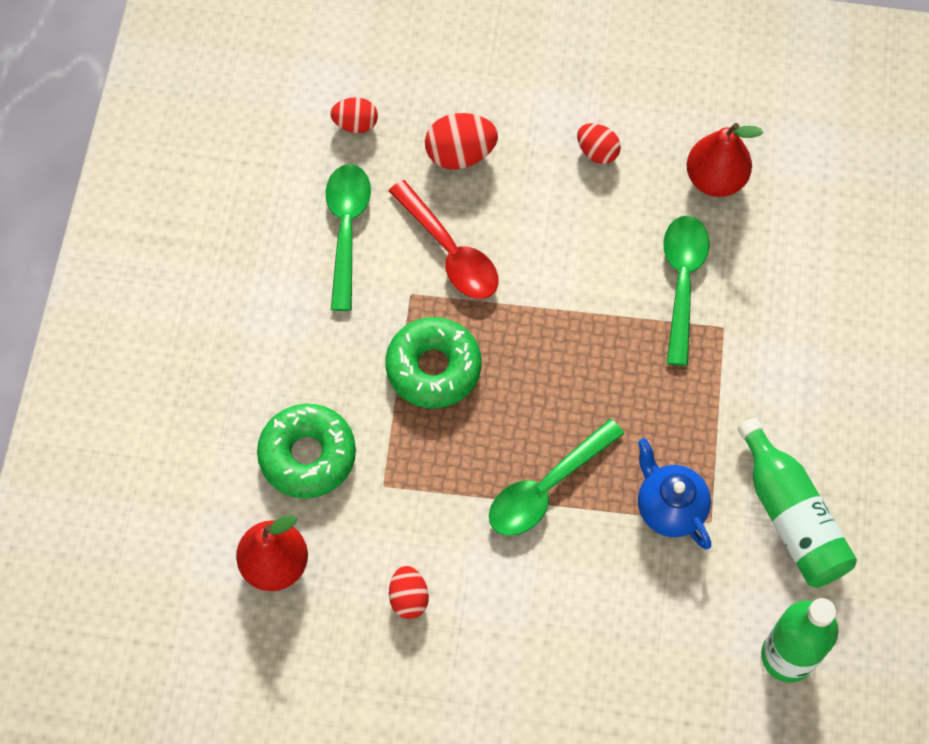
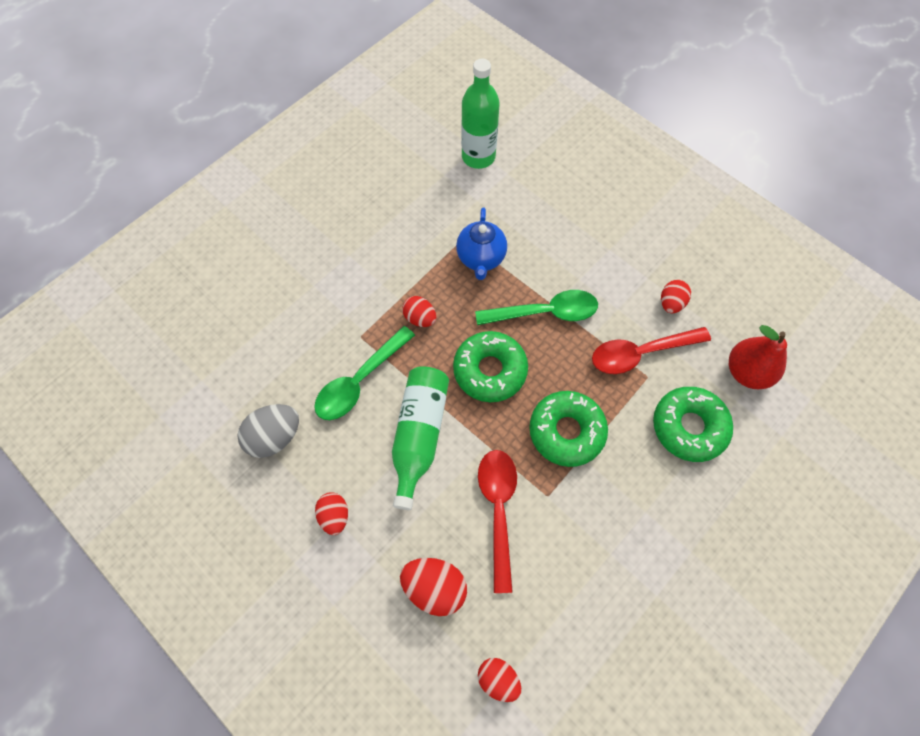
camera: 145 degrees left, 0 degrees up
(346, 229) = (563, 583): green spoon -> none
(407, 508) = (640, 353): none -> red spoon
(558, 380) = (490, 370): none -> green donut
(678, 388) = (420, 318): none -> red egg
(715, 179) = (275, 437): red pear -> grey egg
(791, 516) = (417, 214): green bottle -> green bottle (419, 435)

